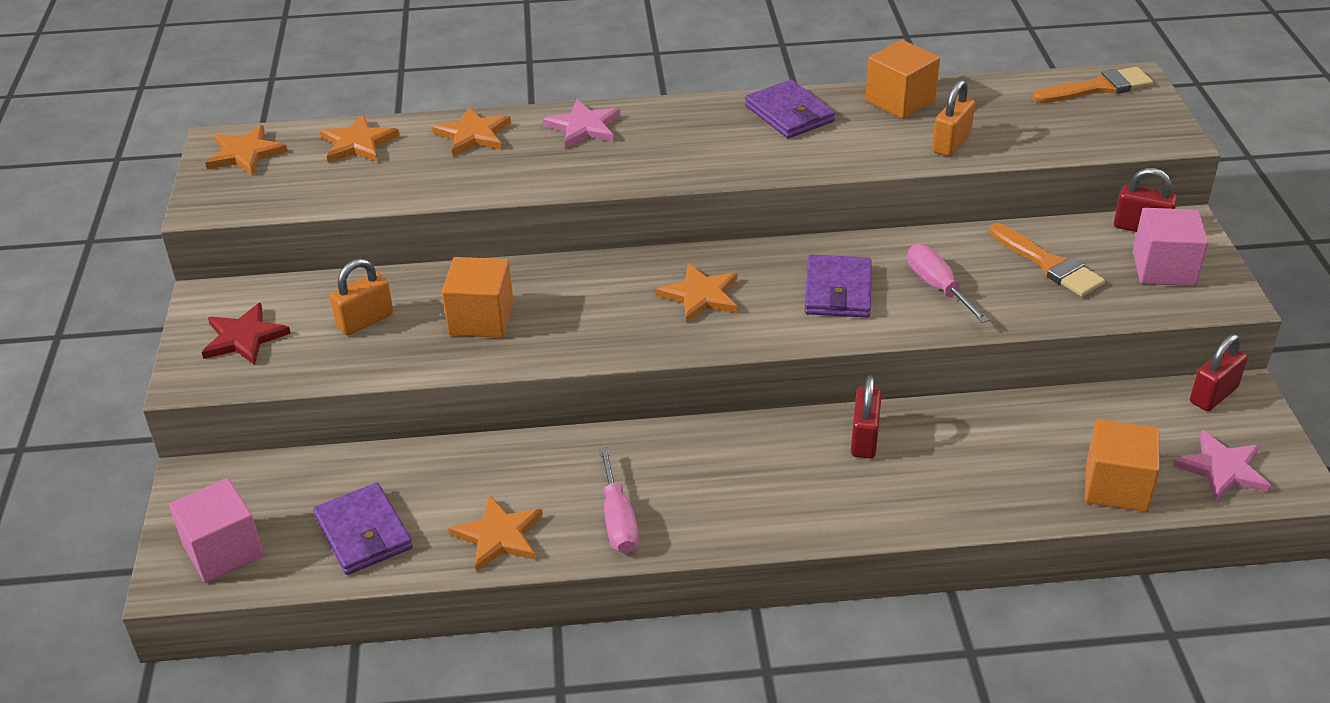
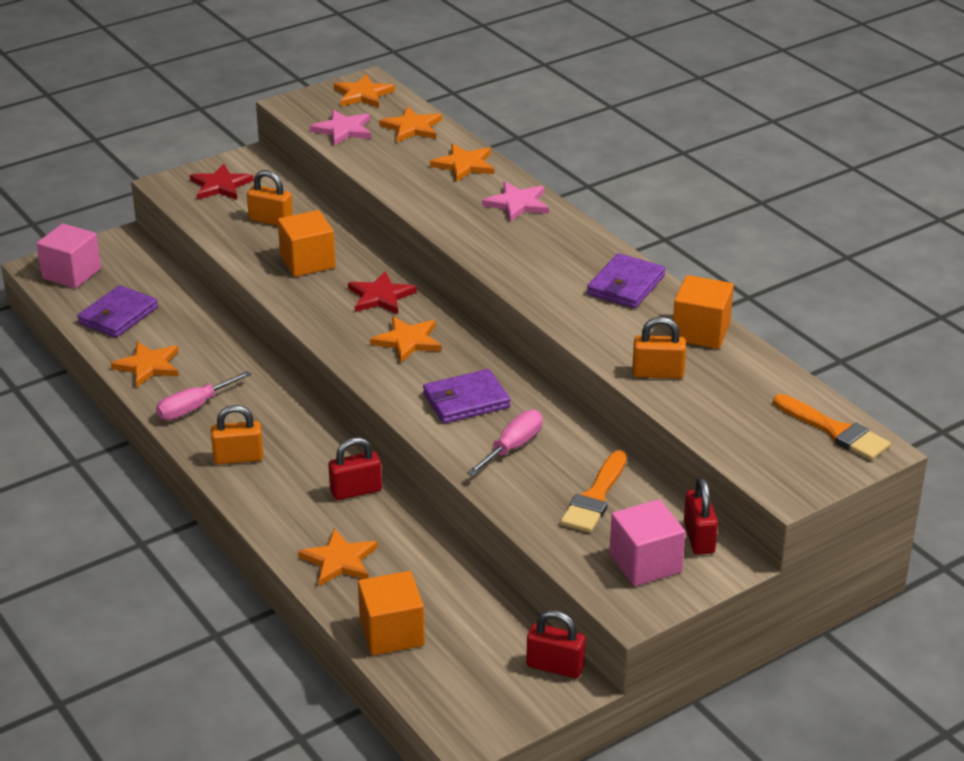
camera: 60 degrees right, 5 degrees down
(600, 288) = (380, 296): none -> red star
(744, 511) = (238, 458): none -> orange padlock
(978, 488) = (339, 561): none -> orange star
(1222, 469) = (457, 689): pink star -> pink star (343, 130)

